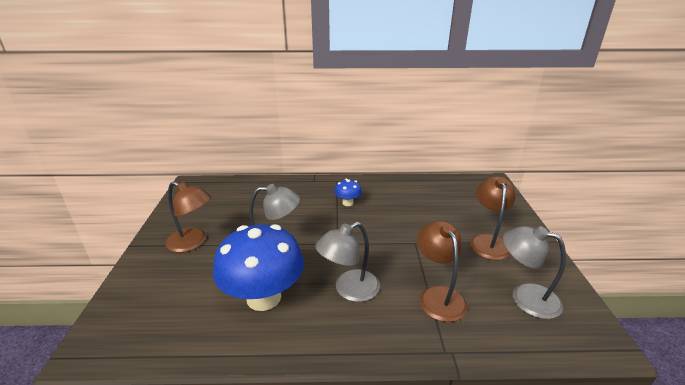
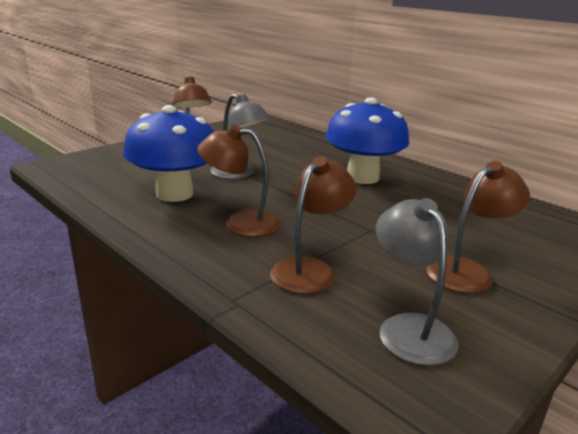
camera: 45 degrees right, 5 degrees down
(347, 203) = (362, 177): blue mushroom -> blue mushroom, size x2.26
(349, 290) = (240, 223): grey lamp -> brown lamp

